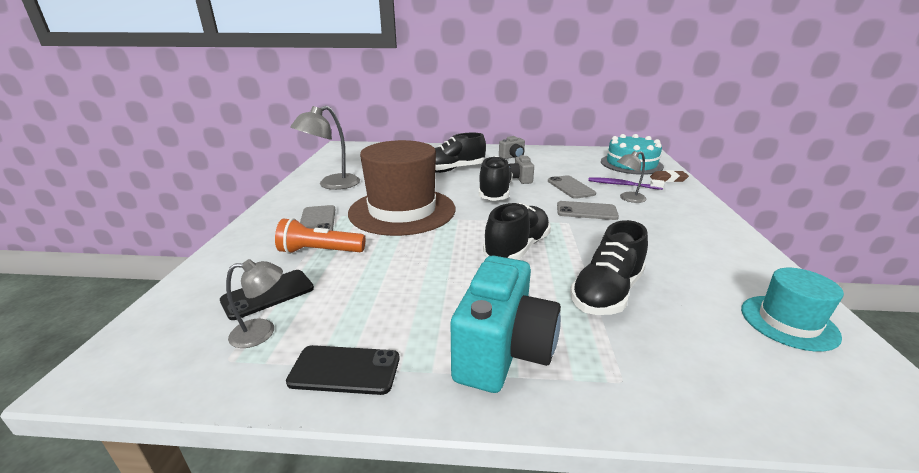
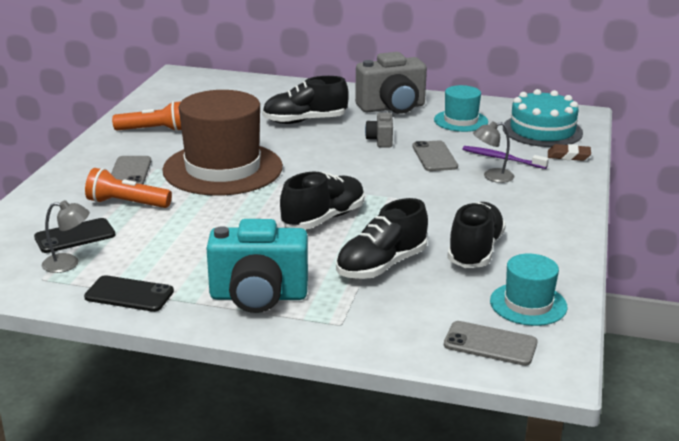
camera: 10 degrees right, 0 degrees up
(332, 185) = (154, 130): grey lamp -> orange flashlight
(495, 193) = (338, 156): black shoe -> black shoe (475, 251)
(503, 351) = (258, 297): turquoise camera -> turquoise camera turned 60 degrees clockwise
(512, 157) = (392, 108): grey camera -> grey camera, size x2.01
(568, 162) = (461, 121): none -> turquoise hat
(586, 211) = (429, 187): grey phone -> grey phone (490, 344)

